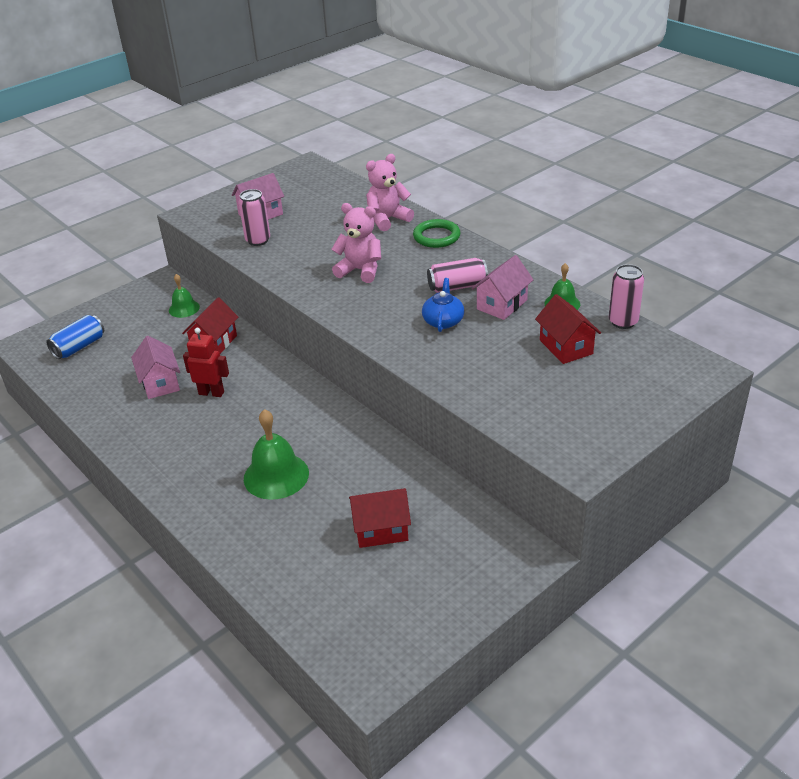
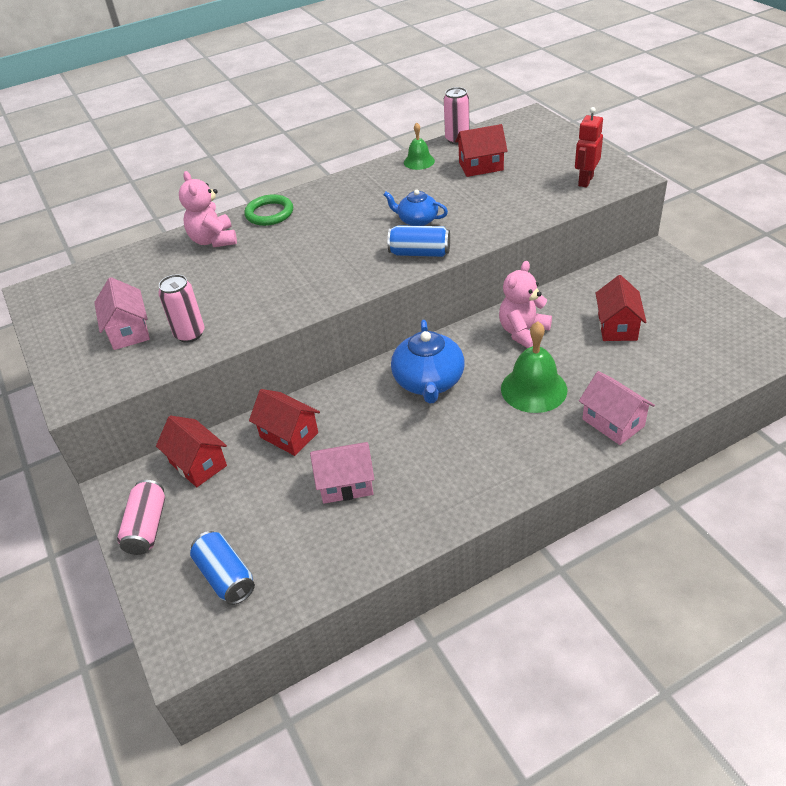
camera: 75 degrees left, 5 degrees up
(184, 308) = (198, 464): green bell -> red house
(211, 393) = (383, 437): red robot -> red robot (585, 181)
(282, 407) = (428, 381): none -> blue teapot
(360, 270) = (303, 262): pink teddy bear -> pink teddy bear (523, 332)
(385, 331) = (419, 253): none -> blue can
(457, 286) = (365, 209): pink can -> pink can (147, 527)
(502, 304) = (406, 189): pink house -> pink house (613, 422)

